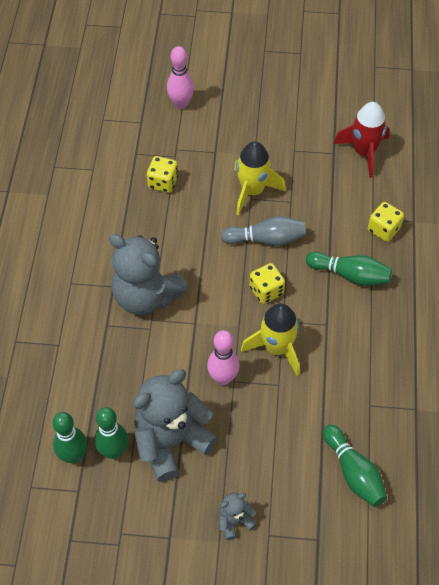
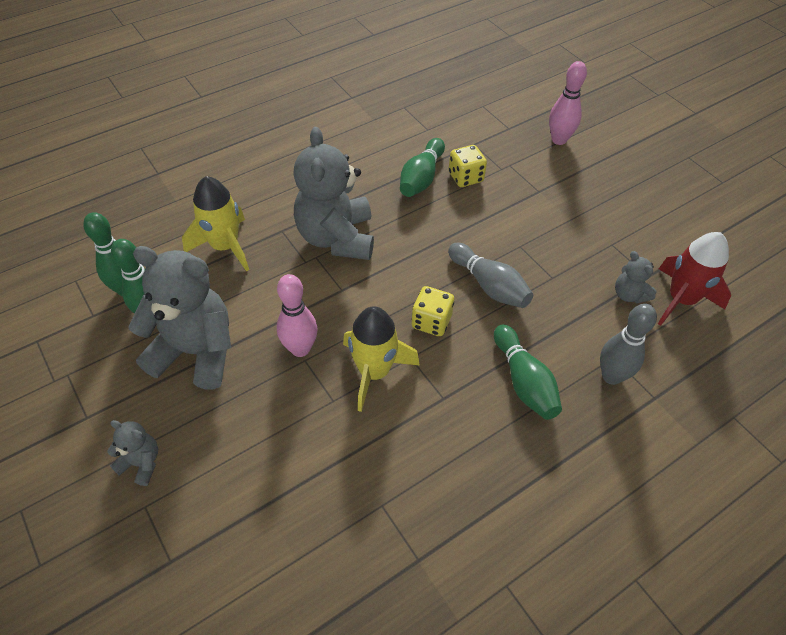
camera: 50 degrees right, 5 degrees down
(252, 191) = (529, 242): yellow rocket -> yellow rocket (225, 246)
(338, 174) = (629, 294): none -> grey teddy bear
(353, 472) = (282, 544): green bowling pin -> green bowling pin (421, 178)
(383, 229) = (611, 376): yellow dice -> grey bowling pin

